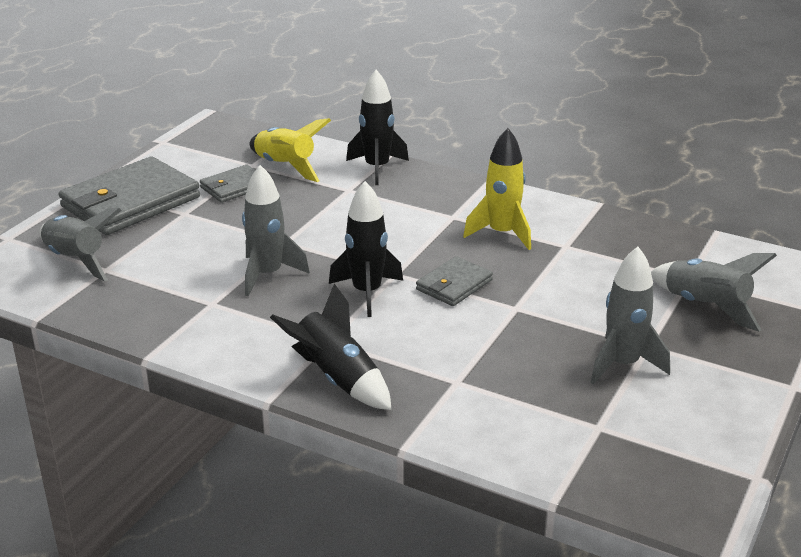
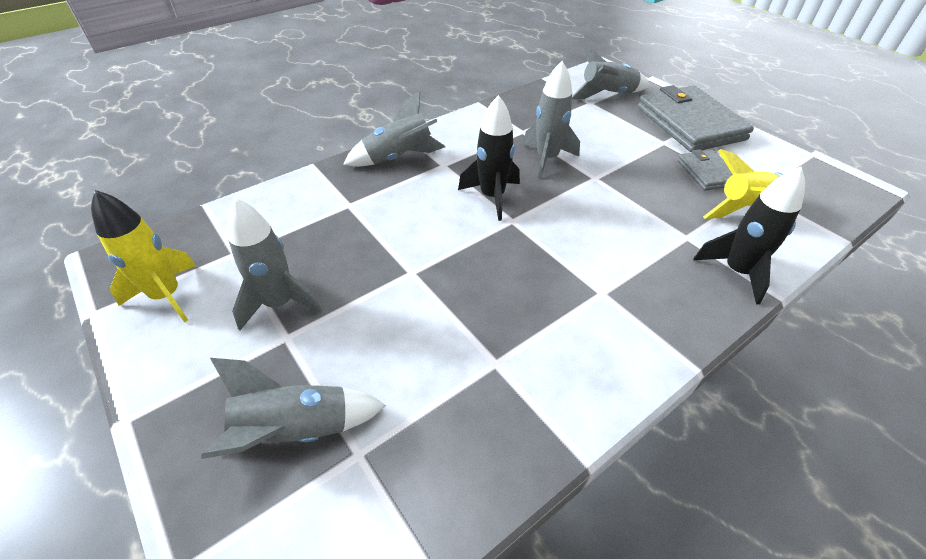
camera: 115 degrees right, 15 degrees up
(337, 379) = (398, 157): black rocket -> grey rocket
(454, 285) = (472, 247): grey wallet -> none
(502, 233) = (548, 317): yellow rocket -> yellow rocket (167, 296)

